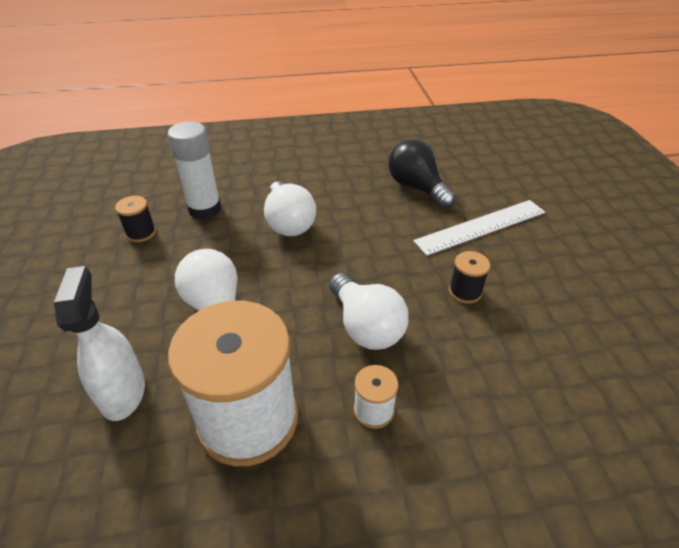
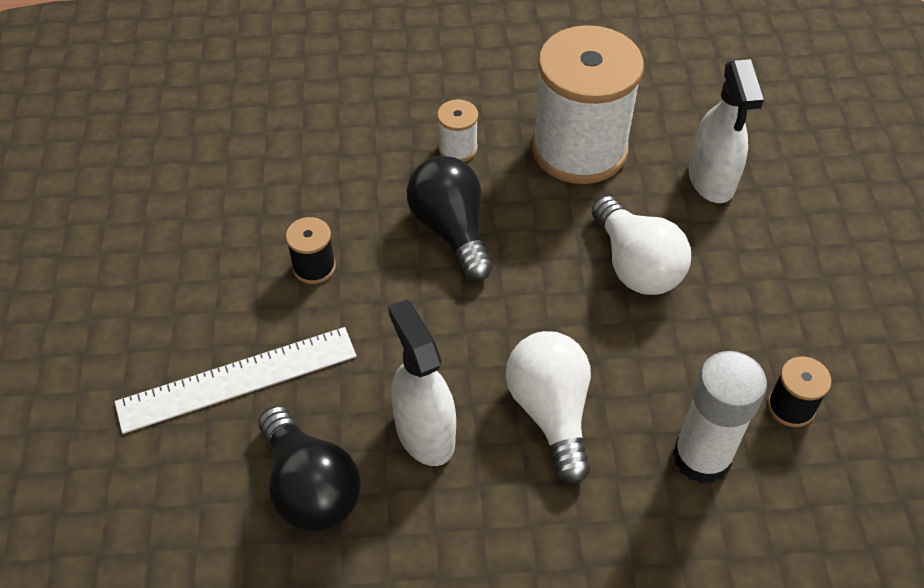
camera: 175 degrees left, 10 degrees up
(361, 210) = (424, 432): none -> white spray bottle
(366, 326) = (451, 230): white light bulb -> black light bulb

